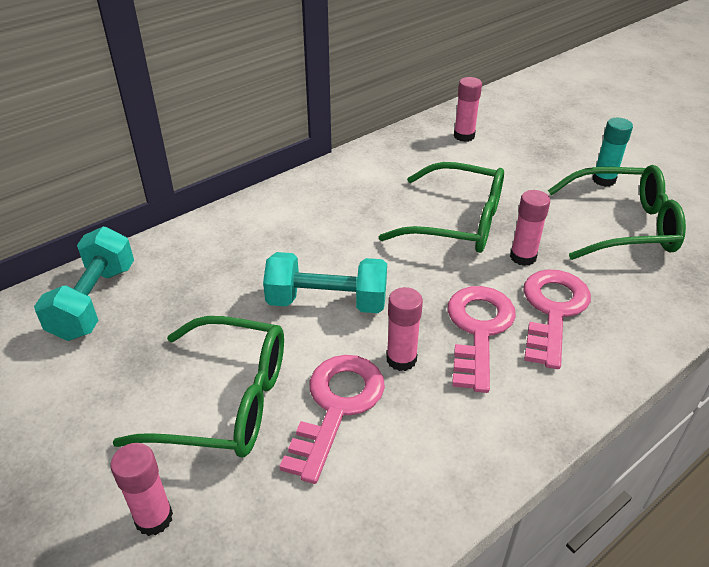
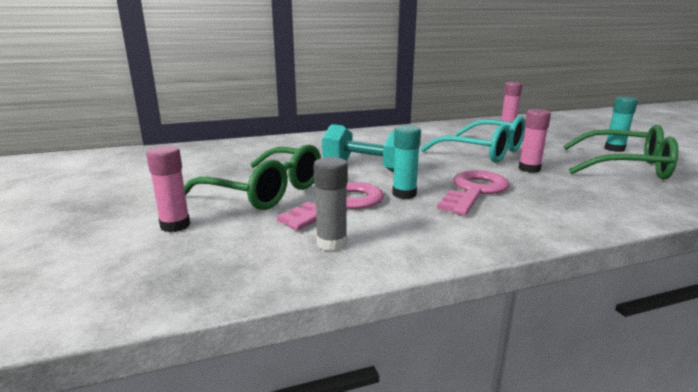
camera: 20 degrees right, 20 degrees down
(94, 301) = (221, 150): turquoise dumbbell -> none
(365, 495) = (331, 243): none -> grey glue stick
(401, 359) = (404, 194): pink glue stick -> turquoise glue stick
(457, 222) = (483, 152): green glasses -> turquoise glasses
(552, 311) = (543, 192): pink key -> none

